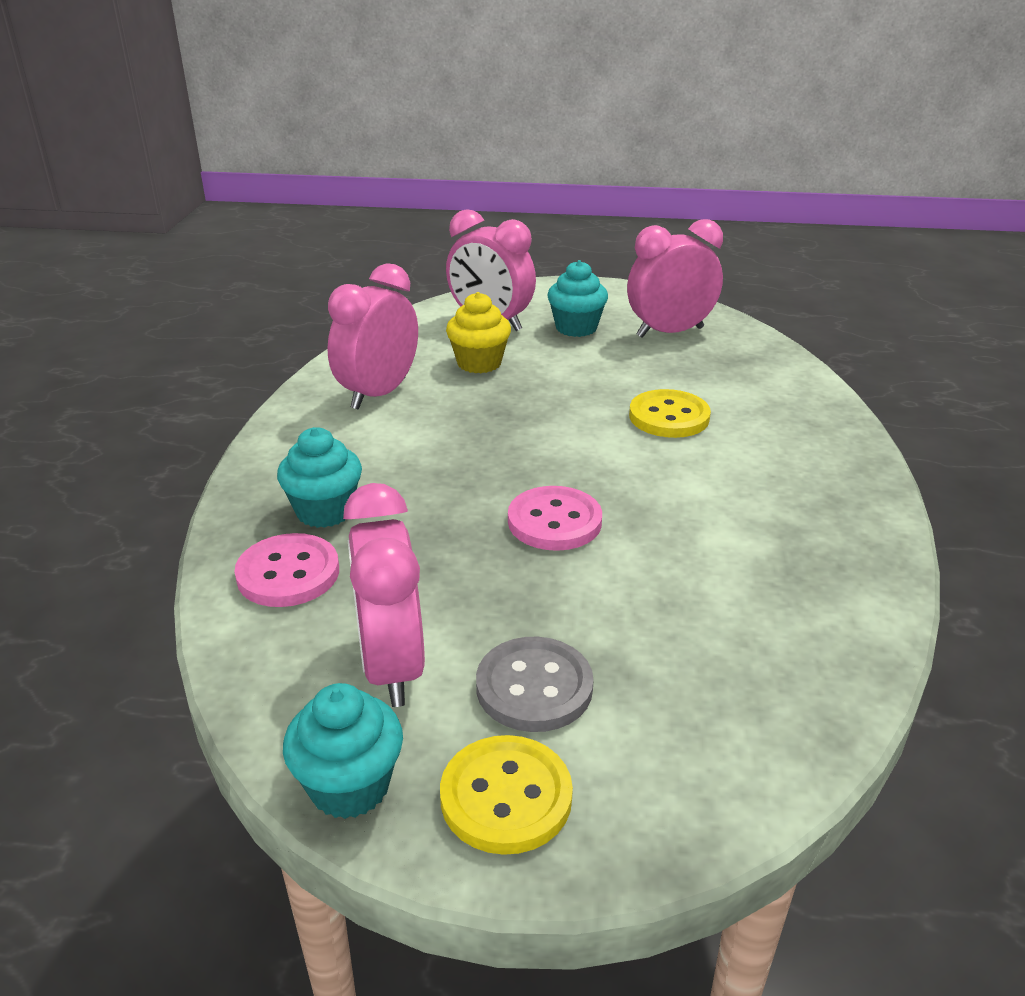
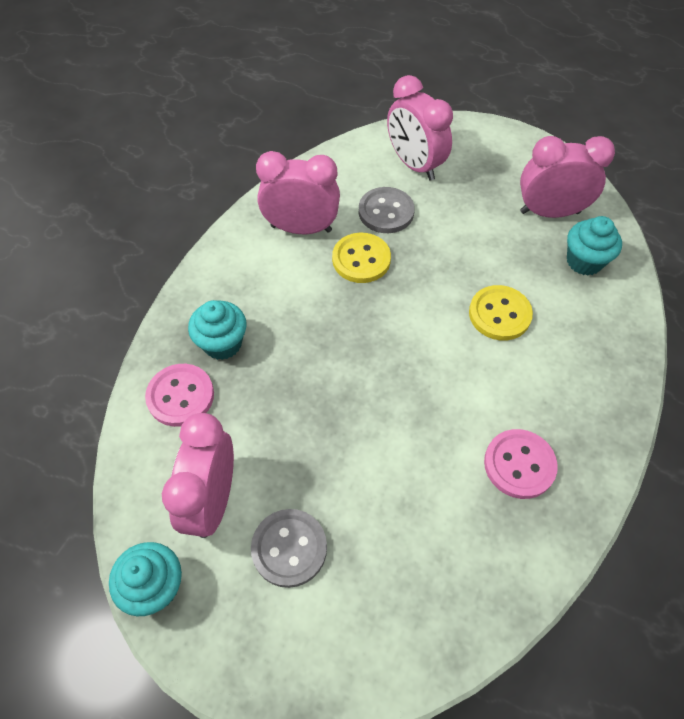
camera: 20 degrees right, 25 degrees up
(378, 394) = (301, 228): pink clock -> pink clock turned 45 degrees clockwise
(479, 363) = (386, 212): yellow cupcake -> grey button
(506, 797) = (237, 628): yellow button -> yellow button (361, 259)
(554, 521) = (366, 401): pink button -> pink button (519, 464)
(576, 328) = (477, 187): turquoise cupcake -> turquoise cupcake (584, 261)

